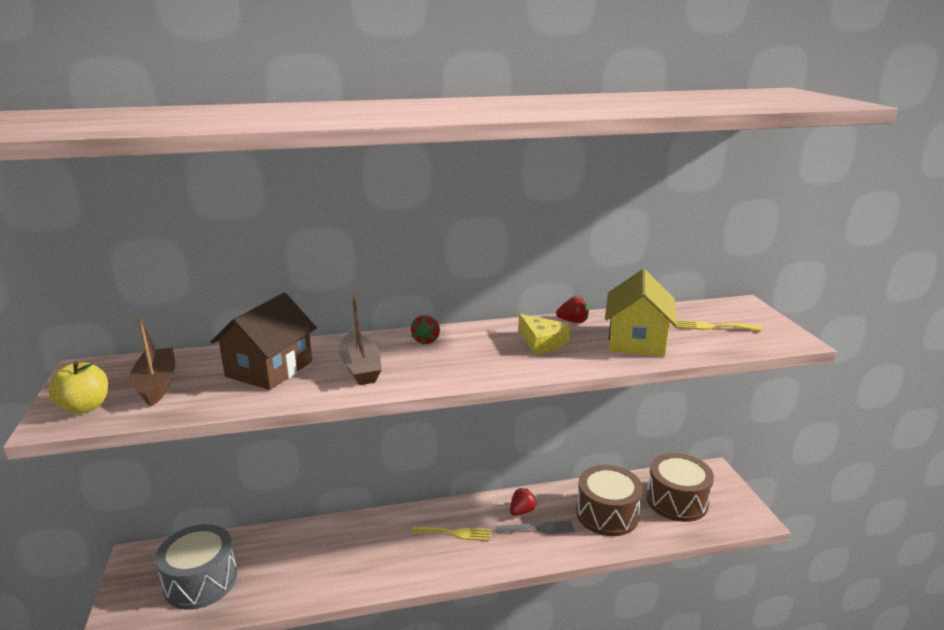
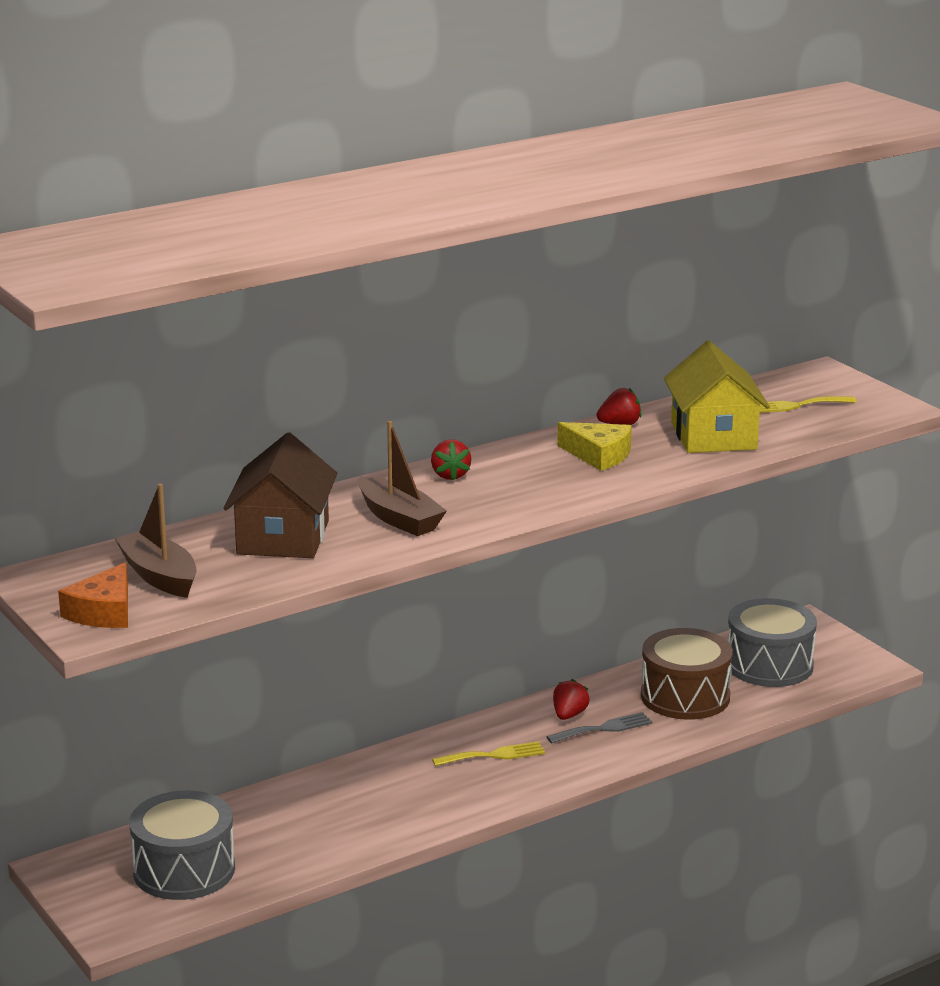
camera: 20 degrees left, 0 degrees up
(85, 407) = (104, 612): yellow apple -> orange cheese
(677, 501) = (769, 665): brown drum -> grey drum

